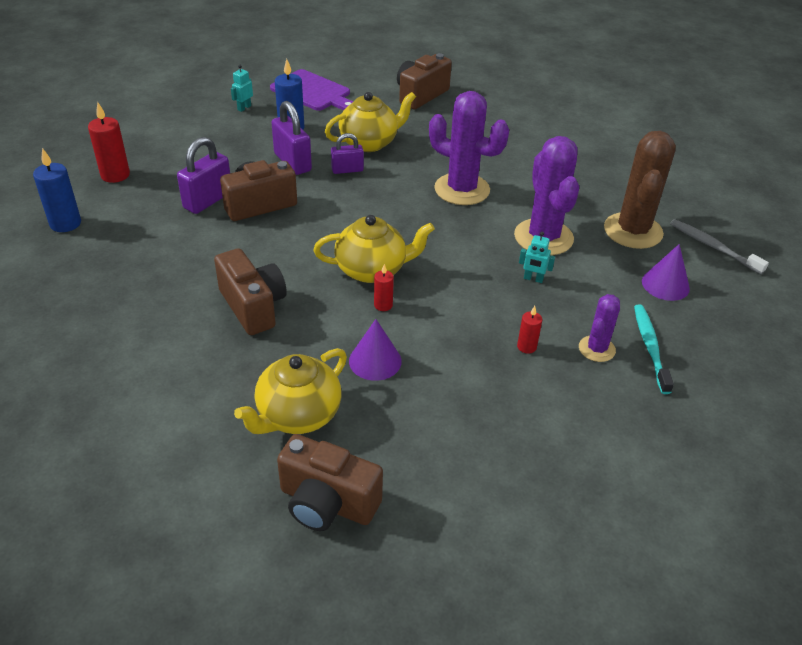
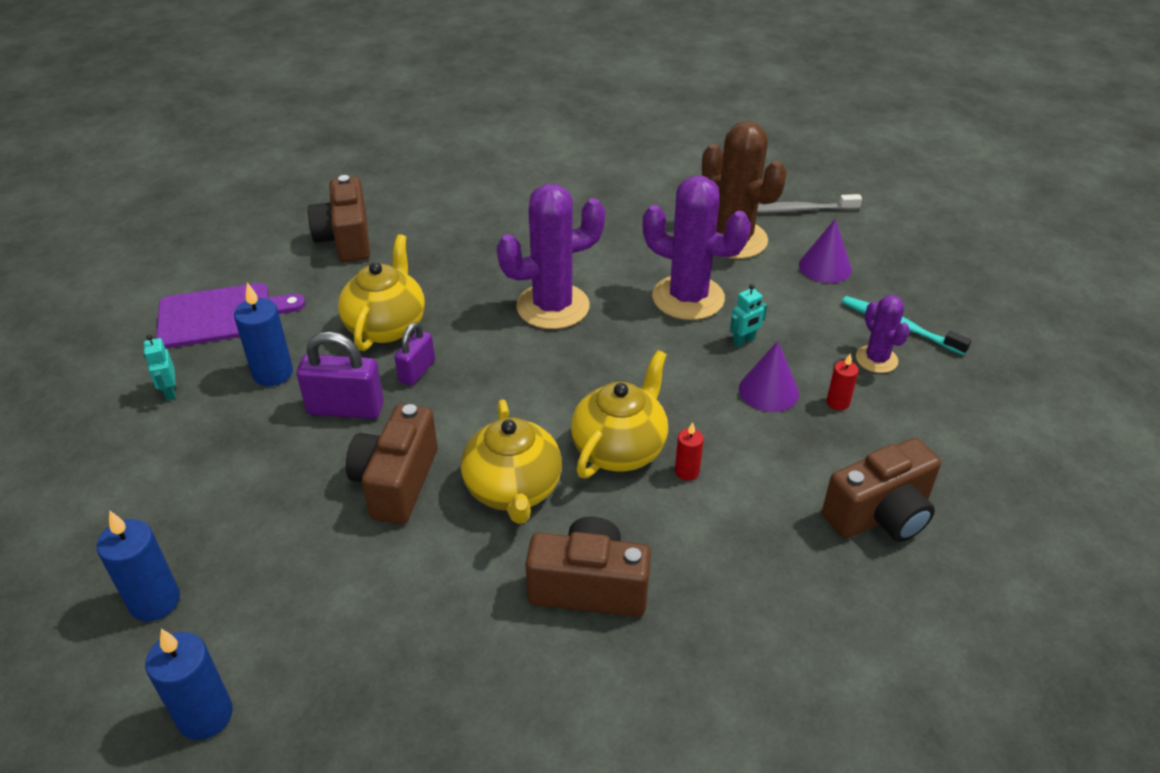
camera: 50 degrees left, 0 degrees up
(115, 175) = (155, 601): red candle -> blue candle
(208, 200) = (332, 527): purple padlock -> none
(297, 415) = (809, 640): yellow teapot -> yellow teapot (513, 490)
(327, 503) = (959, 682): brown camera -> brown camera (880, 515)
(375, 361) = (771, 527): purple cone -> purple cone (768, 390)

